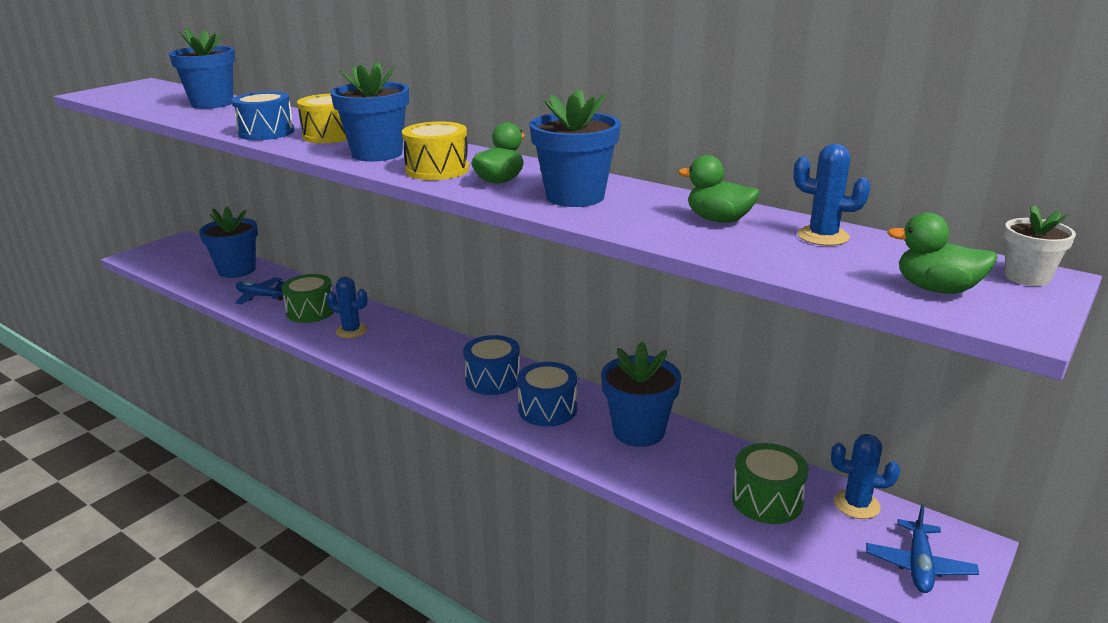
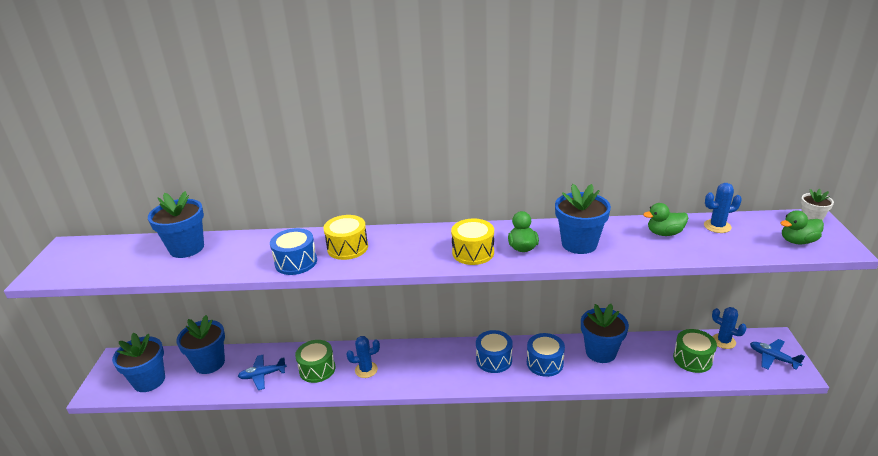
camera: 35 degrees left, 5 degrees up
(377, 154) = (411, 253): blue flower pot -> blue flower pot (149, 381)
(856, 504) = (723, 341): blue cactus -> blue cactus turned 60 degrees clockwise
(919, 565) = (773, 358): blue plane -> blue plane turned 150 degrees clockwise

